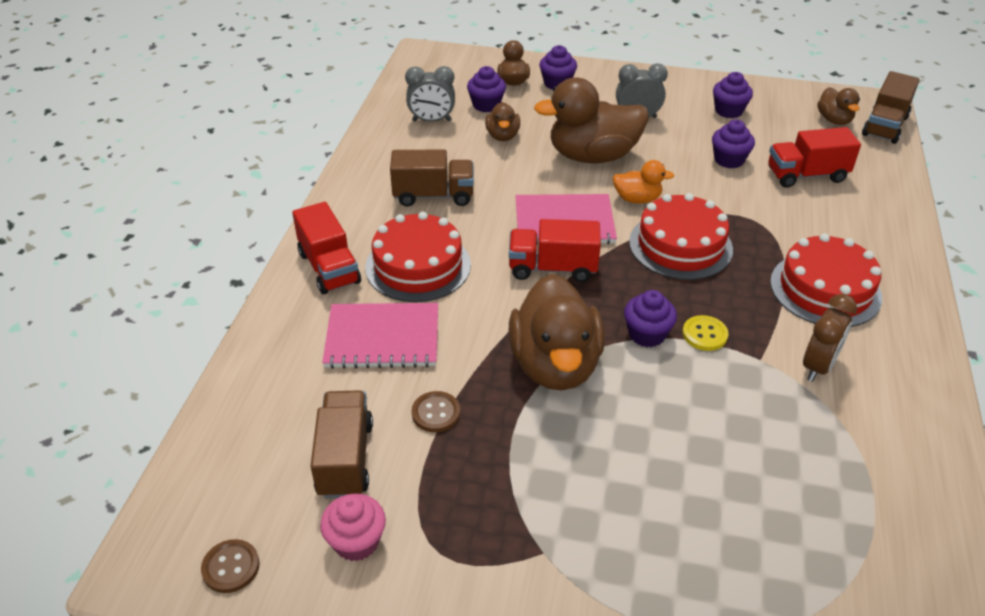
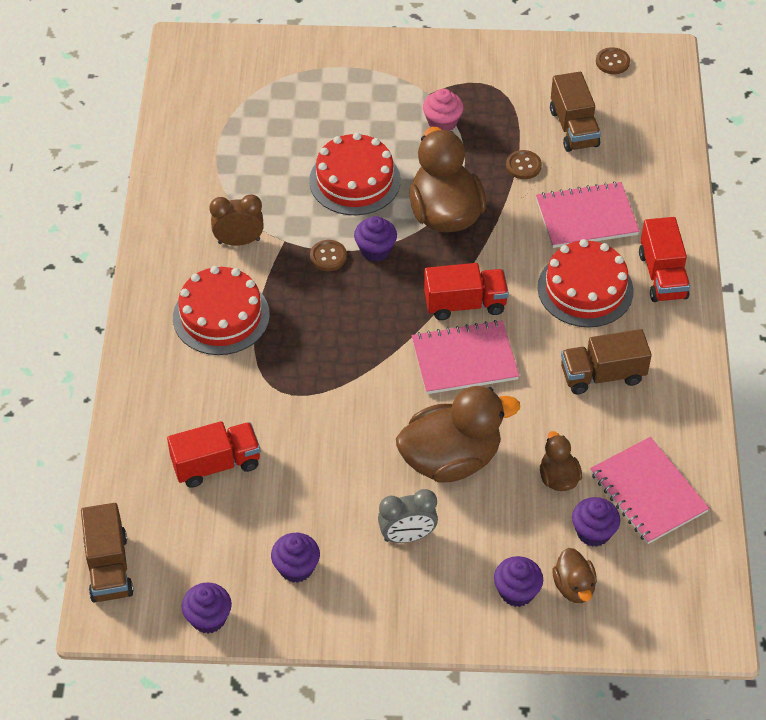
camera: 170 degrees right, 10 degrees up
(329, 268) = (662, 275): red truck -> red truck turned 150 degrees counterclockwise
(356, 541) = (544, 84): pink cupcake -> pink cupcake (442, 122)
(431, 120) = (648, 492): grey clock -> pink notebook
(637, 199) = (396, 401): orange duck -> none
(680, 245) = (350, 347): red cake -> red cake (355, 180)
(704, 334) = (328, 256): yellow button -> brown button
(729, 160) = (299, 476): purple cupcake -> purple cupcake (208, 618)
(818, 366) = (239, 241): brown clock -> brown clock turned 60 degrees clockwise
(834, 120) = (168, 569): brown duck -> none
(884, 126) = (109, 567): brown truck -> brown truck turned 150 degrees clockwise

